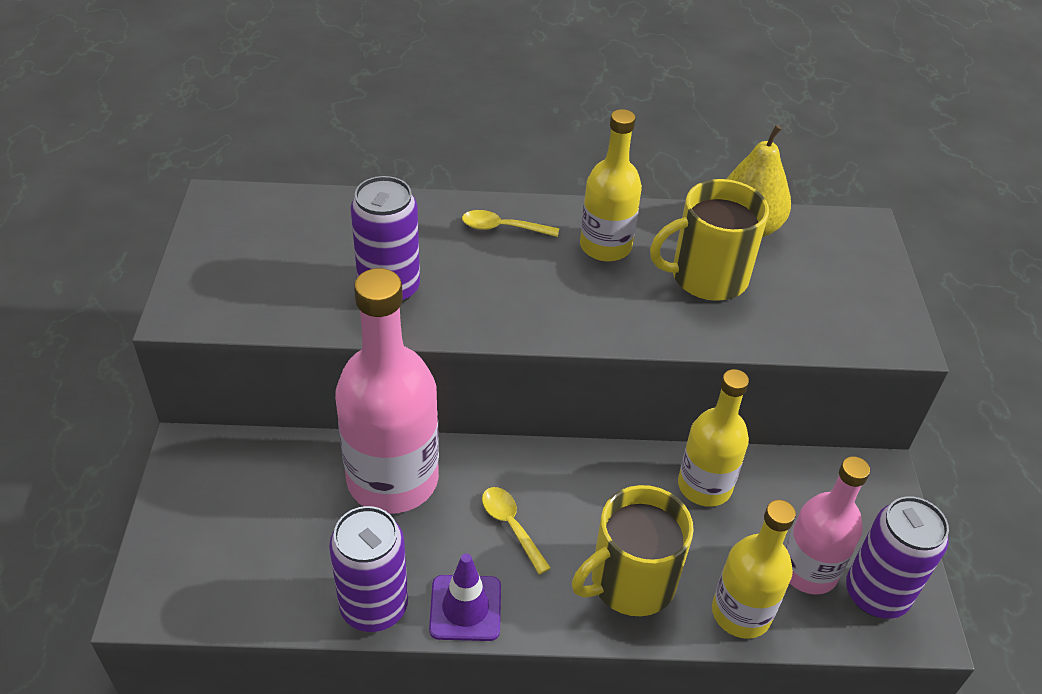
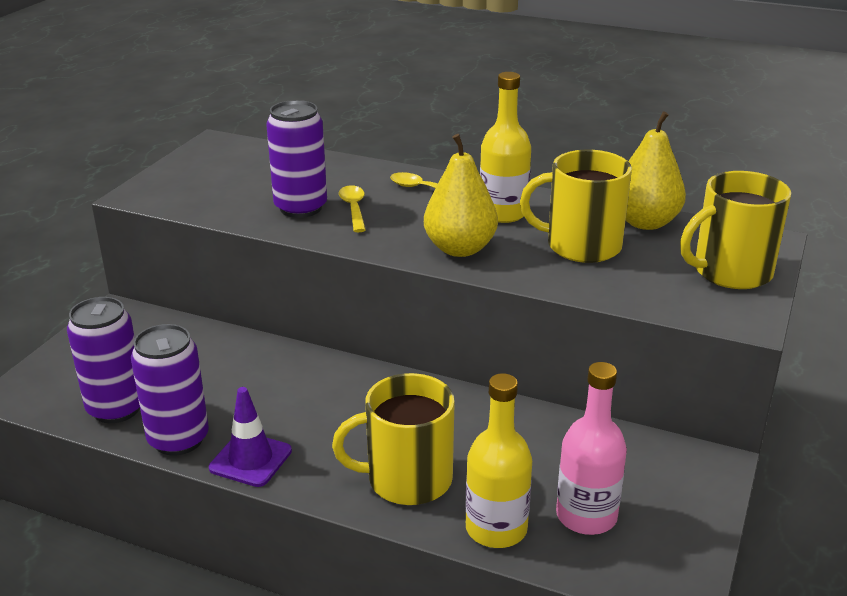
camera: 25 degrees right, 15 degrees down
(393, 479) = (254, 364): pink bottle -> none
(511, 526) = (329, 416): yellow spoon -> yellow spoon (353, 209)
(594, 311) = (460, 249): none -> yellow pear
(704, 486) = (525, 431): yellow bottle -> none
(856, 279) = (730, 272): none -> yellow mug
(876, 594) = (646, 552): purple can -> purple can (116, 408)

